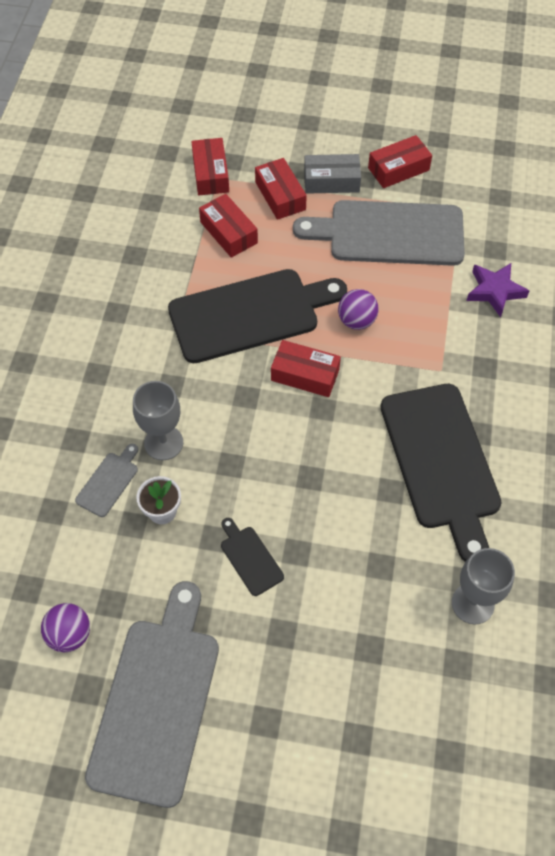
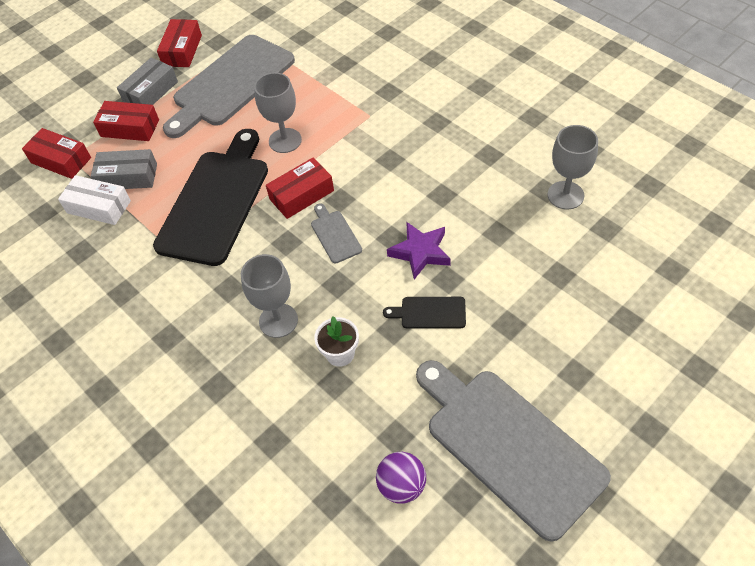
camera: 50 degrees left, 5 degrees down
(109, 482) = (280, 380): grey cutting board -> grey cutting board (335, 235)
(184, 235) = (99, 207): none -> white box
(228, 232) = (128, 177): red box -> grey box
(356, 321) = (285, 140): purple ball -> grey goblet
(441, 461) = (442, 154): black cutting board -> none
(494, 291) = (334, 54): purple star -> purple star (420, 252)

